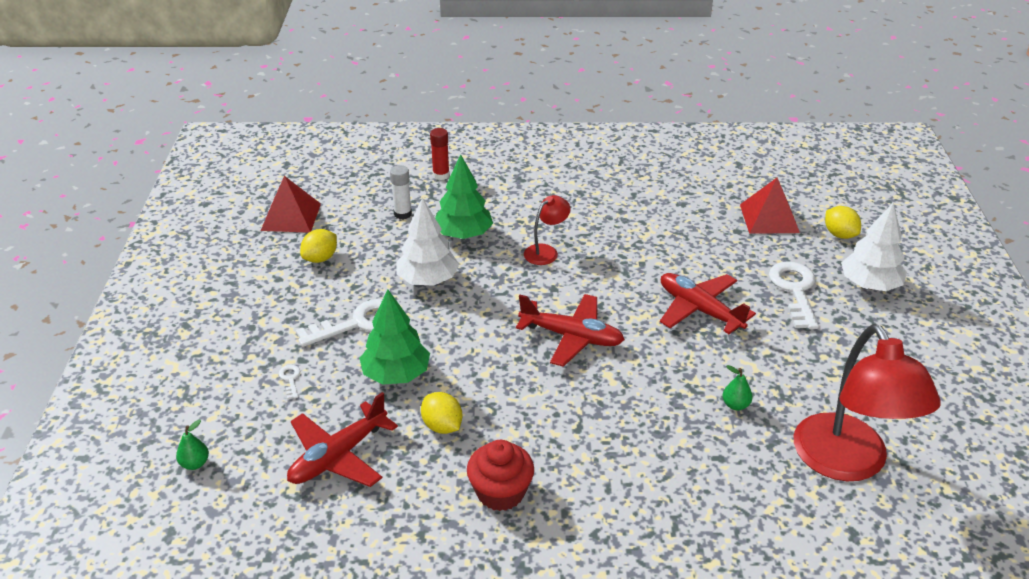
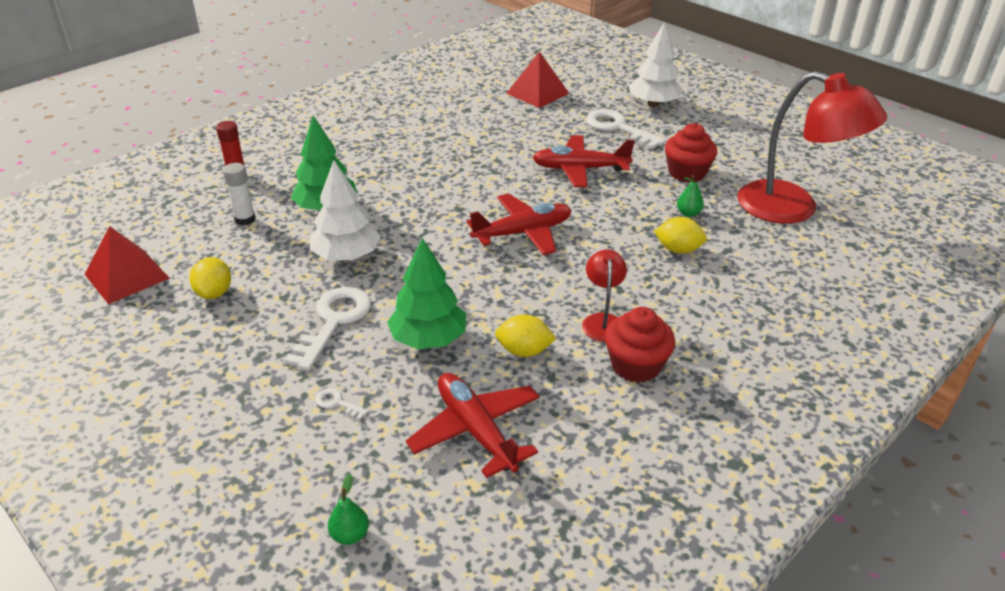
camera: 45 degrees left, 0 degrees up
(338, 456) = (476, 430): red plane -> red plane turned 150 degrees clockwise
(546, 251) = (414, 187): red lamp -> red lamp (602, 321)
(794, 368) = (687, 173): none -> red cupcake
(839, 234) = (594, 84): yellow lemon -> yellow lemon (678, 250)

